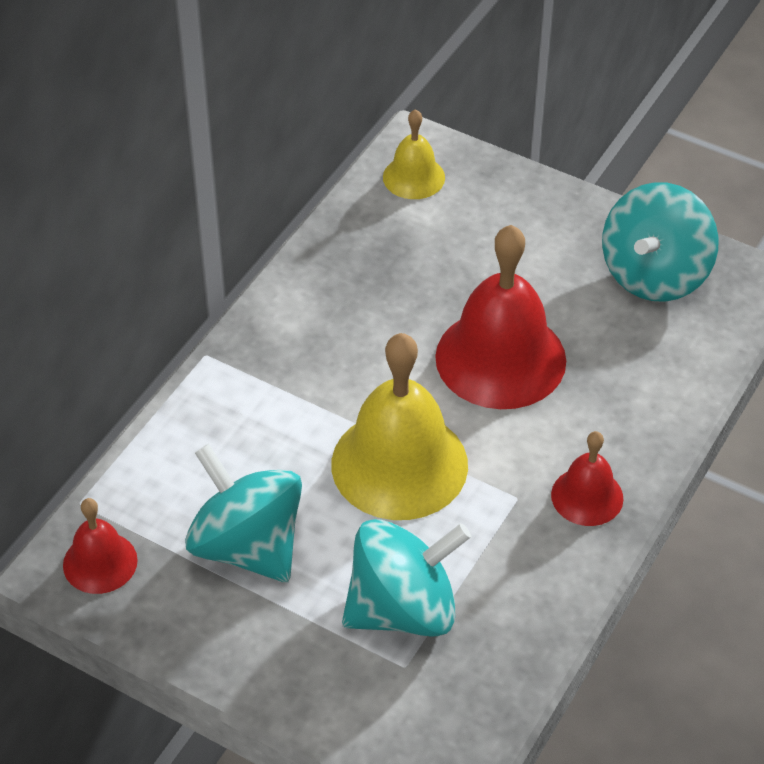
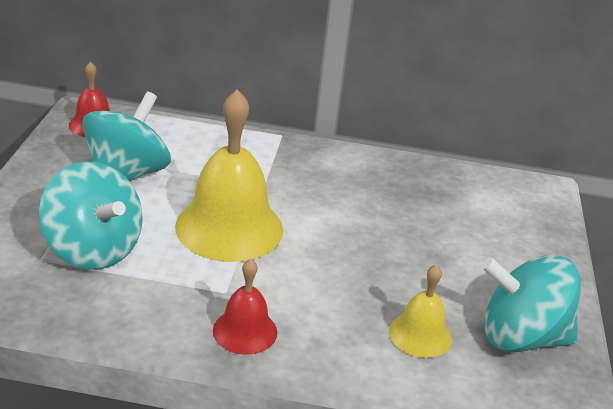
camera: 65 degrees right, 15 degrees down
(414, 177) = (511, 192): yellow bell -> yellow bell (420, 335)
(500, 358) = (363, 261): red bell -> none

